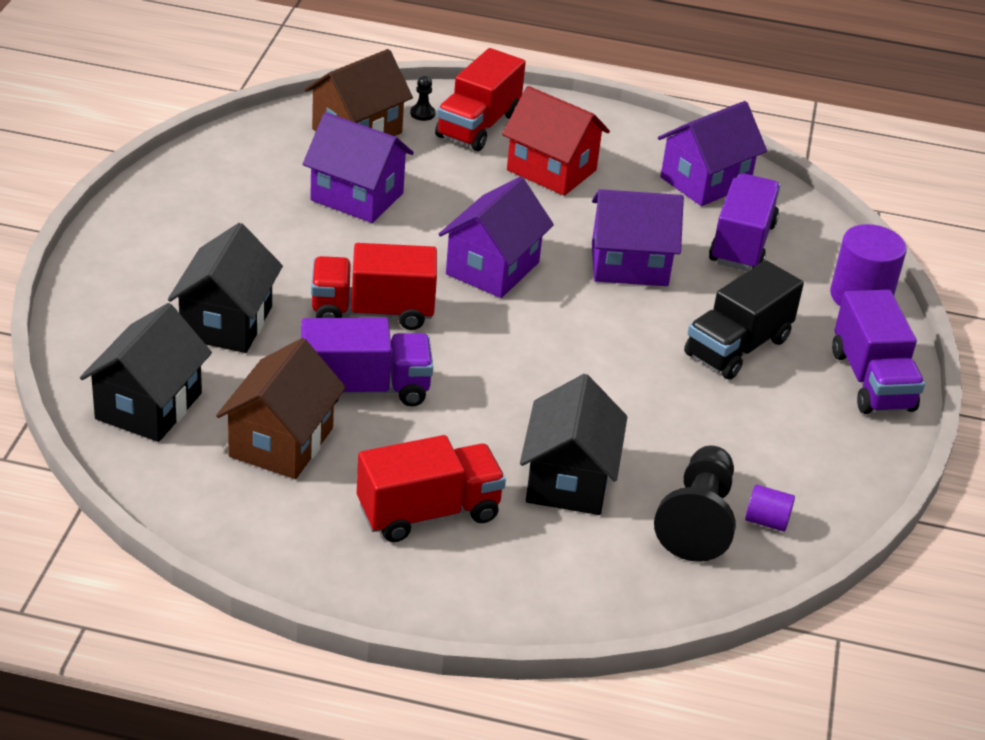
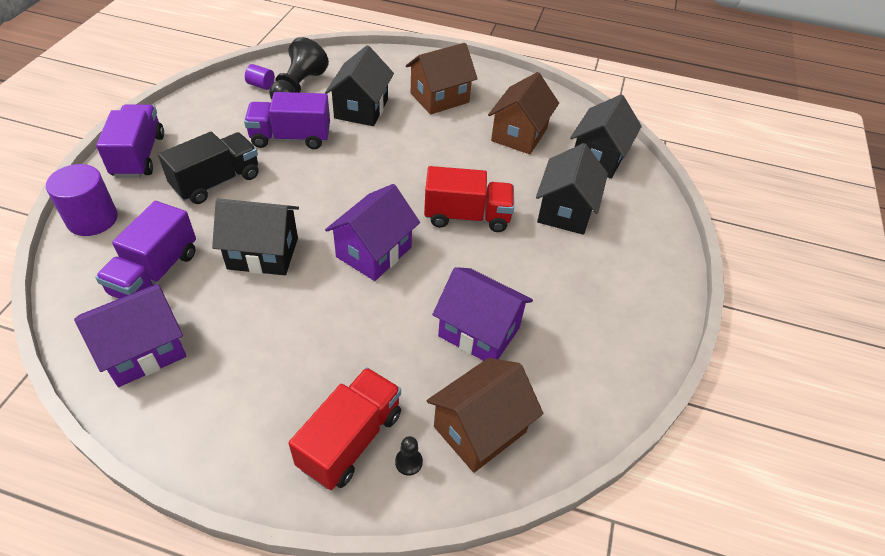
camera: 175 degrees left, 10 degrees up
(365, 389) = (472, 163): purple truck -> purple truck (291, 138)
(428, 512) = (439, 98): red truck -> brown house
(551, 170) = (291, 367): red house -> none
(629, 265) = (263, 253): purple house -> black house

